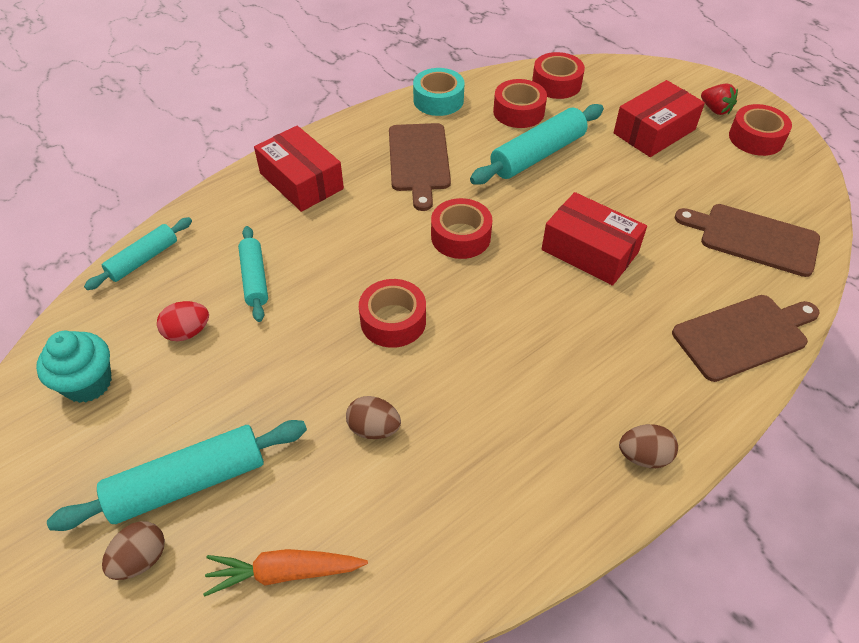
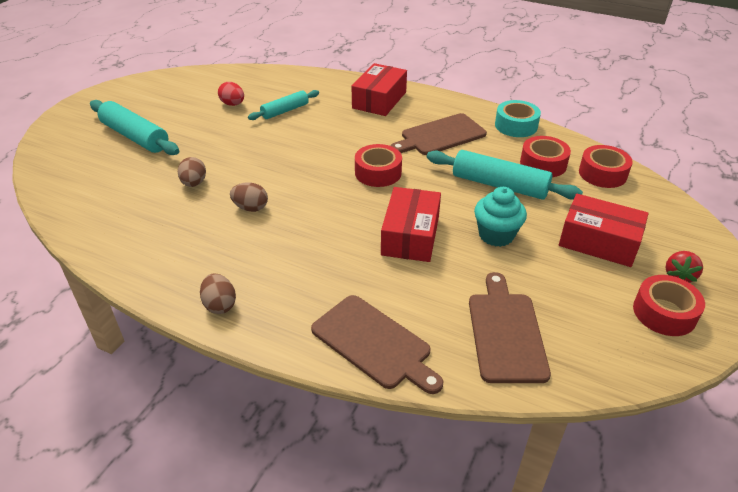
camera: 65 degrees right, 10 degrees down
(88, 383) = (185, 90): turquoise cupcake -> turquoise cupcake (496, 235)
(141, 559) = (87, 139): brown egg -> brown egg (251, 208)
(143, 259) = (276, 75): turquoise rolling pin -> none
(284, 573) = (89, 182): orange carrot -> none
(393, 321) = (282, 167): red tape -> none

